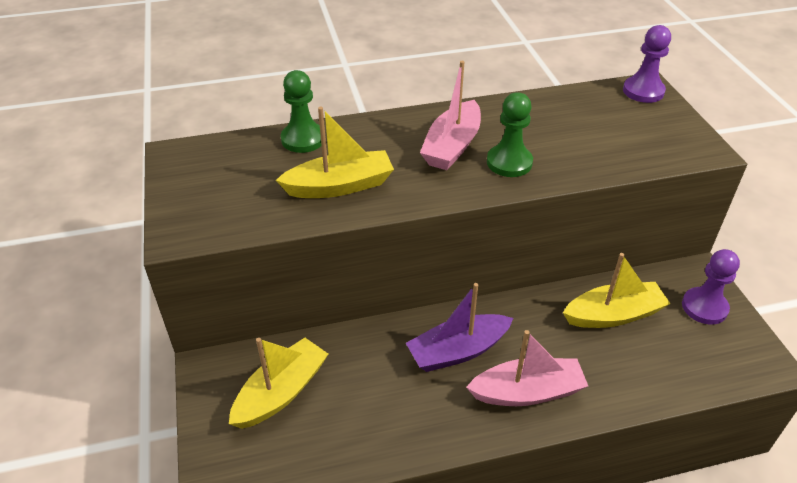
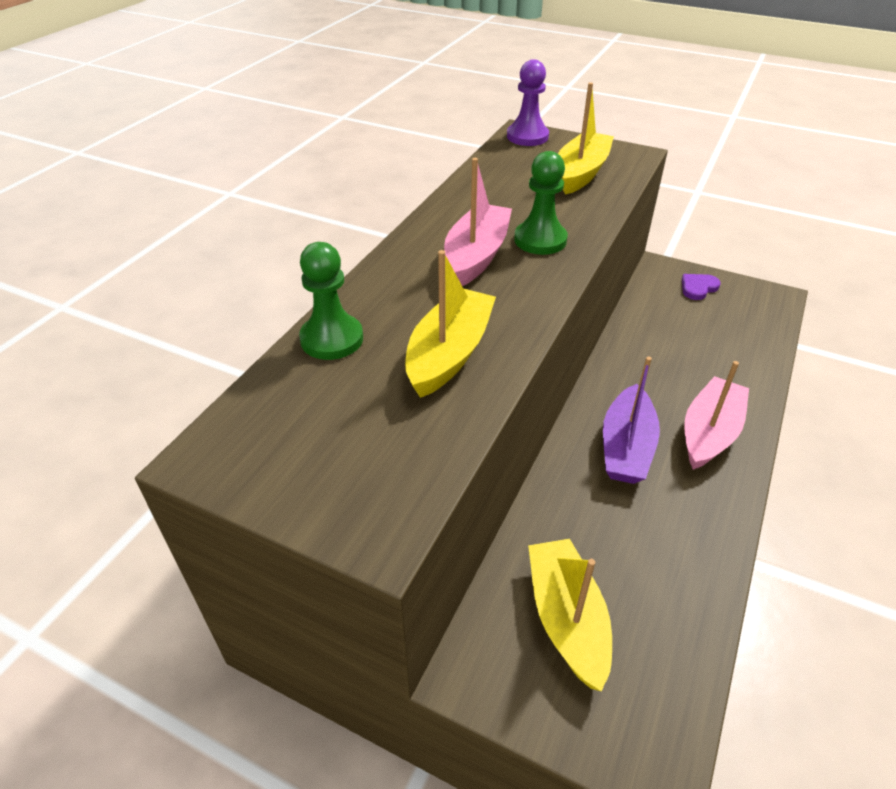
camera: 50 degrees left, 0 degrees up
(452, 146) = (476, 256): pink boat -> pink boat turned 135 degrees counterclockwise
(613, 315) = (665, 334): yellow boat -> yellow boat (581, 173)
(704, 307) = (698, 288): purple pawn -> purple heart

